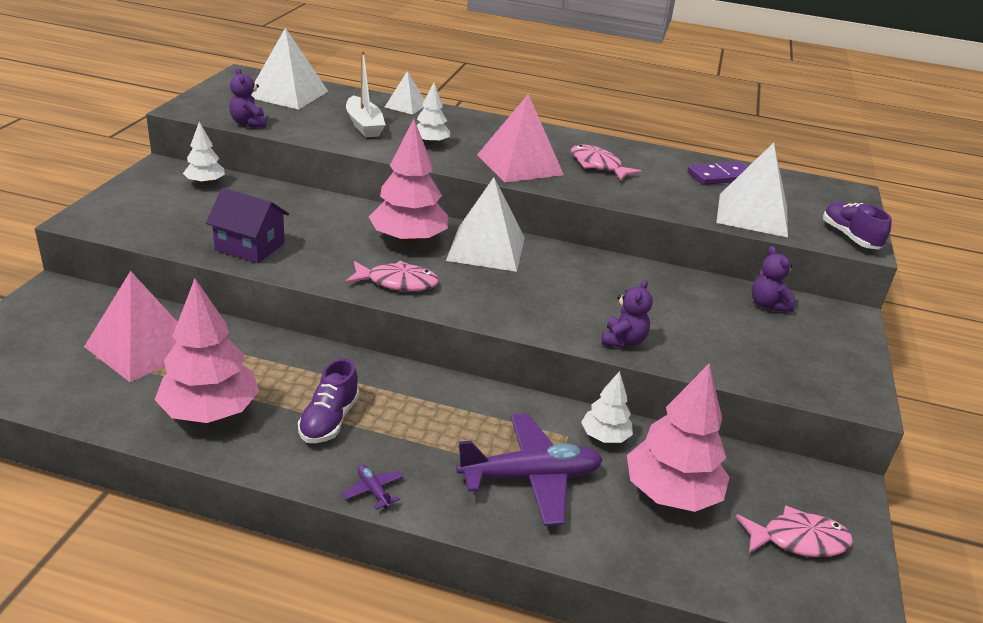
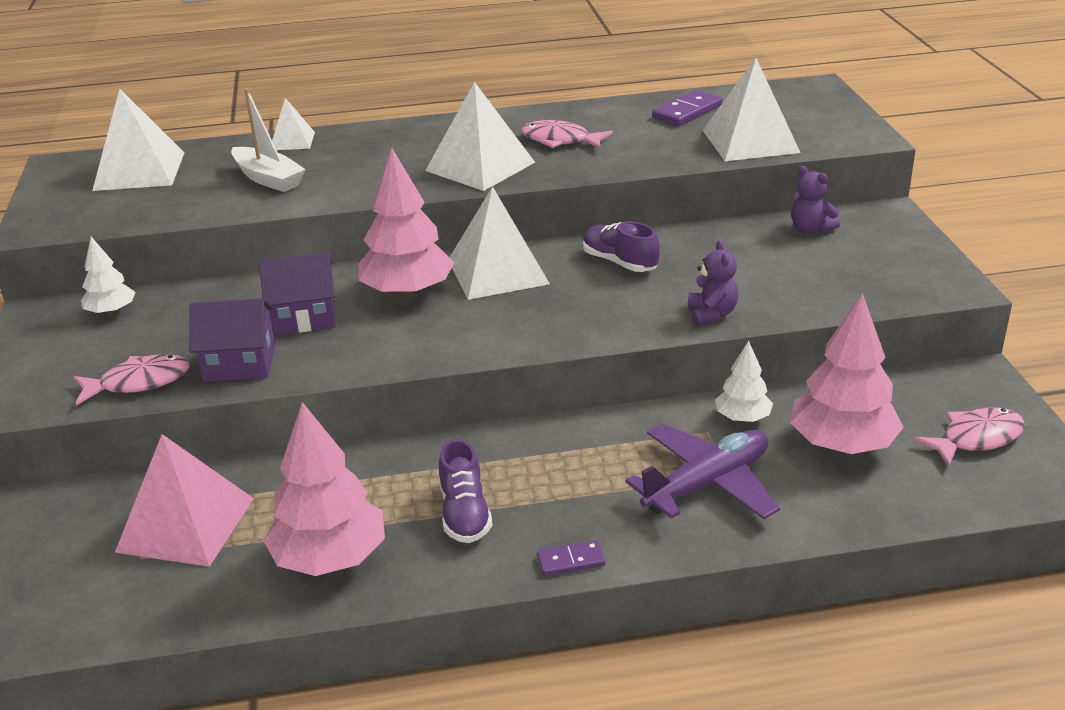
camera: 20 degrees left, 0 degrees up
(248, 123) = (130, 221): purple teddy bear -> none
(322, 231) = (304, 317): none -> purple house
(373, 491) = (571, 561): purple plane -> purple domino
(397, 283) = (439, 341): pink fish -> pink fish (139, 382)
(430, 143) = (362, 174): white tree -> none
(519, 165) = (480, 166): pink pyramid -> white pyramid
(849, 237) = (853, 133): purple shoe -> purple shoe (619, 262)

